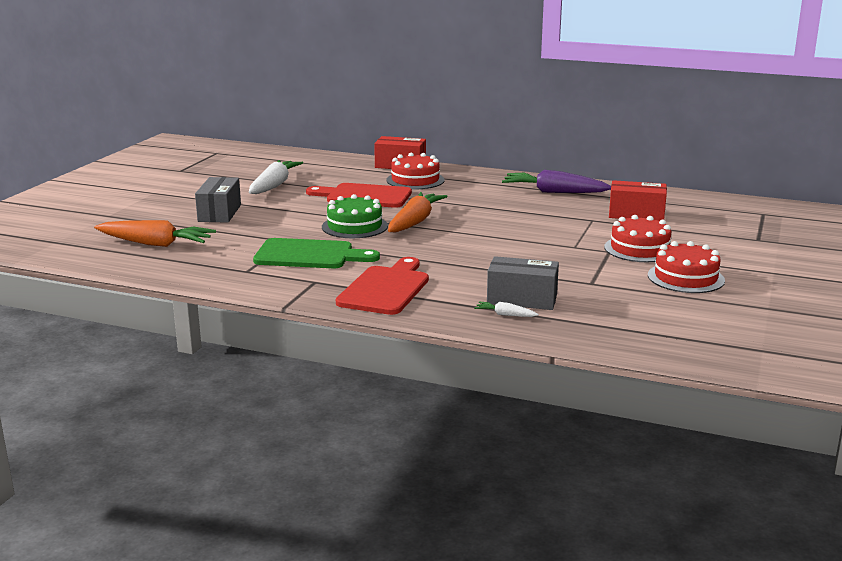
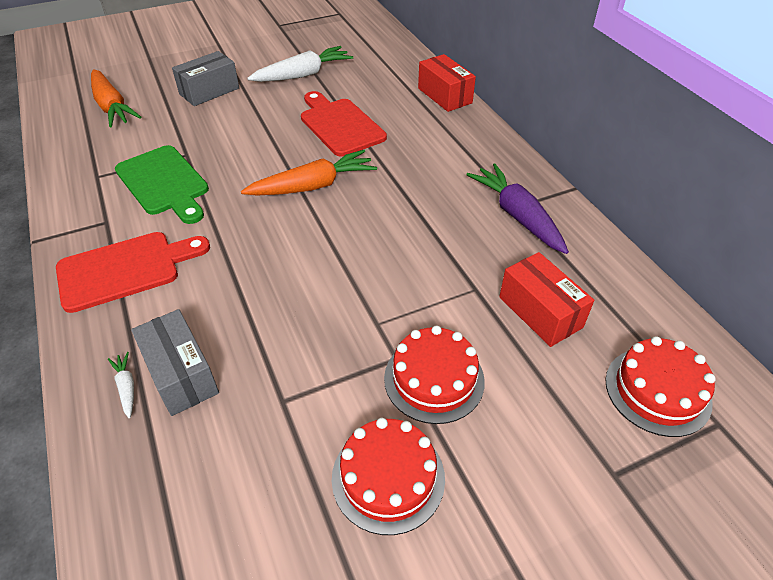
camera: 45 degrees right, 25 degrees up
(354, 226) = (260, 164): green cake -> none
(415, 180) = (420, 124): red cake -> red cake (657, 391)

